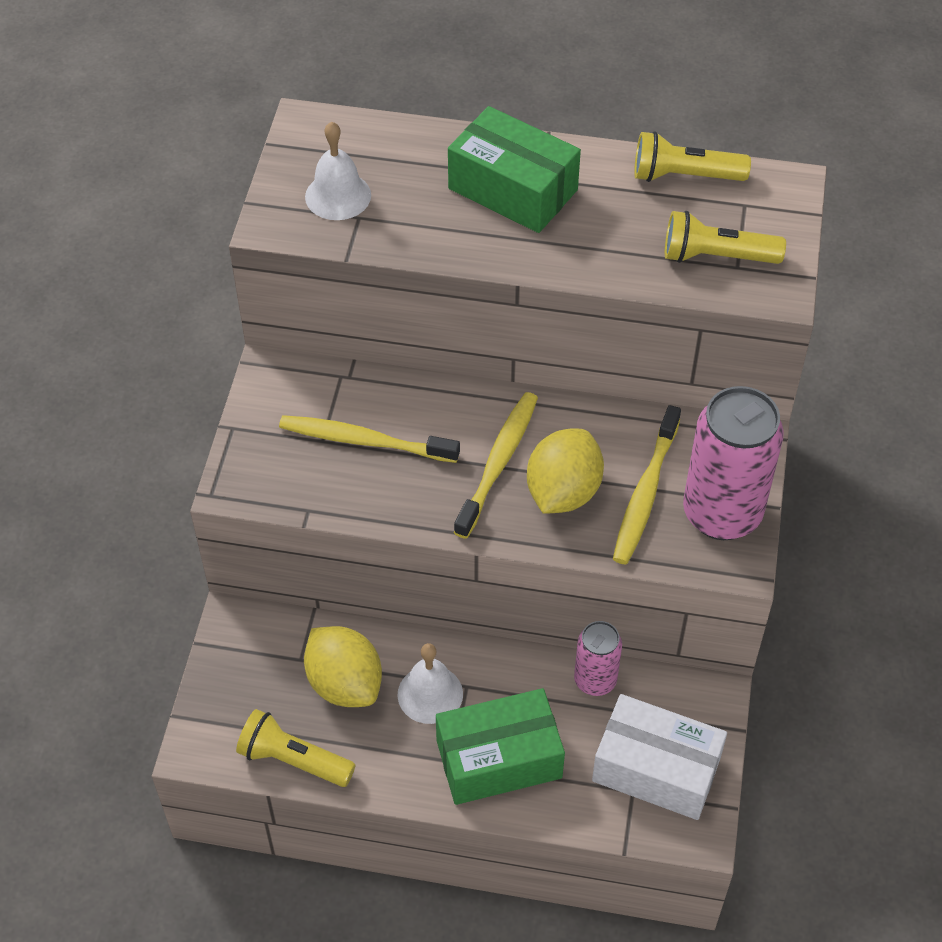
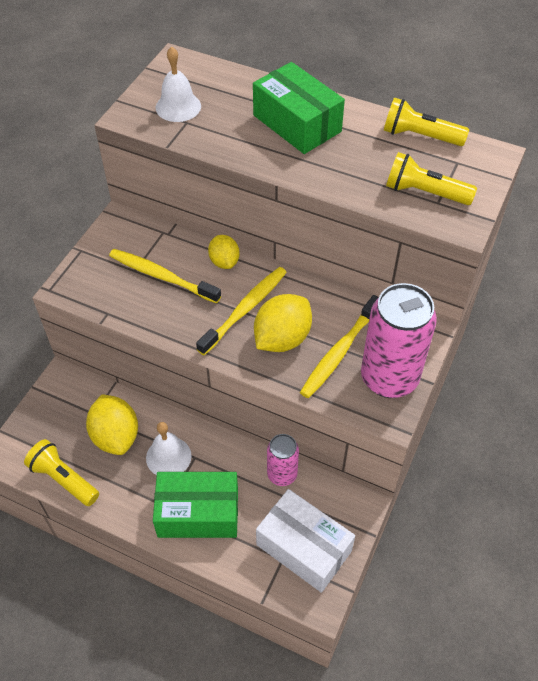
camera: 15 degrees right, 0 degrees up
(444, 401) = (224, 261): none -> yellow lemon

